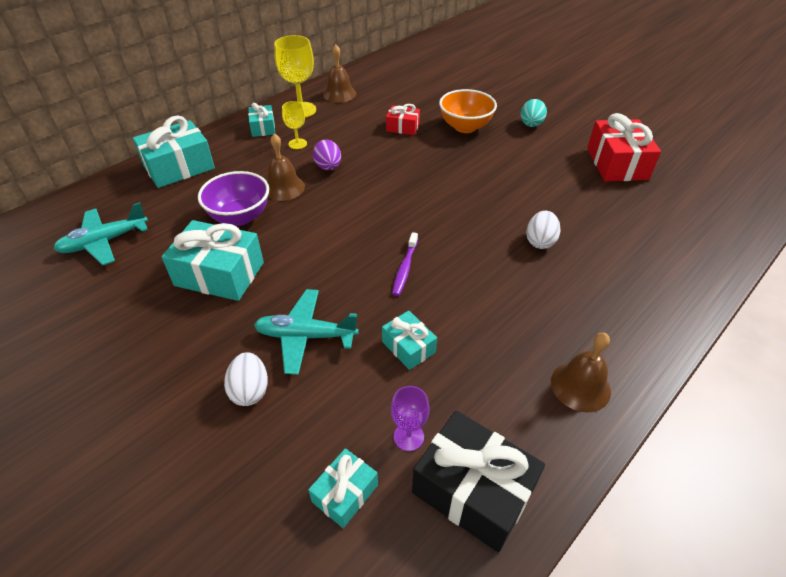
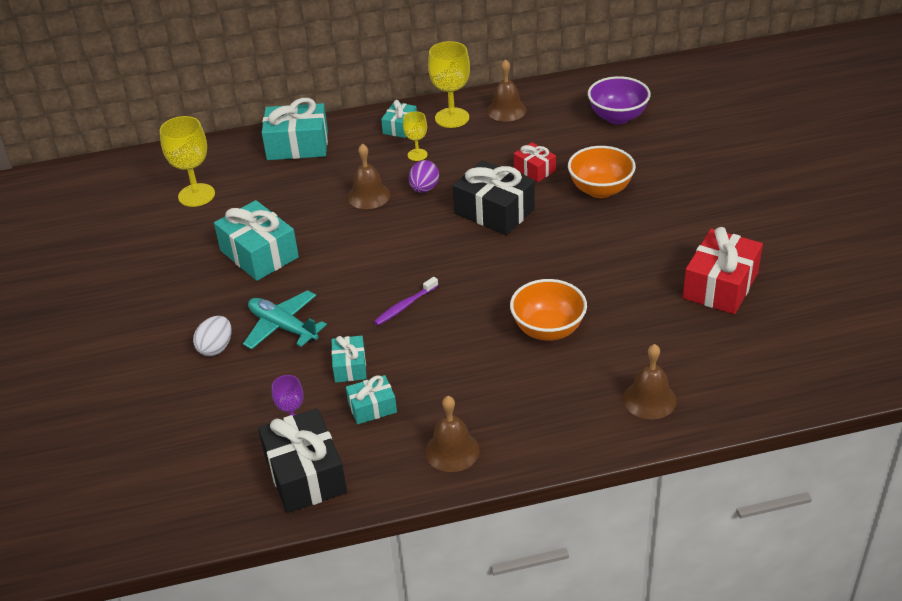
camera: 35 degrees right, 5 degrees down
(104, 242) = (196, 195): turquoise plane -> yellow goblet
(240, 217) = (311, 210): purple bowl -> purple bowl (617, 117)
(345, 493) = (224, 437): turquoise gift -> turquoise gift (372, 407)
(403, 166) = (494, 211): none -> black gift
(531, 125) = (675, 210): turquoise egg -> none
(540, 241) = (548, 330): white egg -> orange bowl
(671, 265) = (649, 399): none -> brown bell

